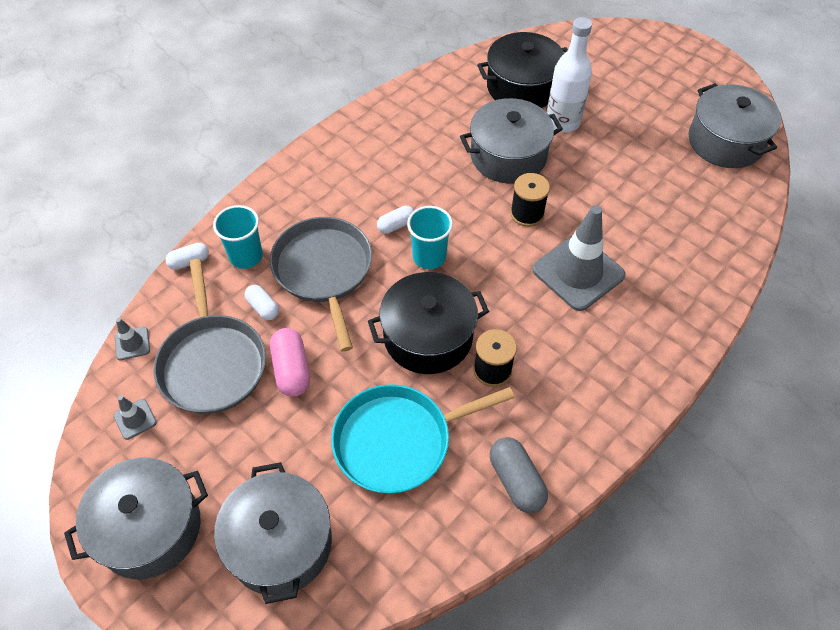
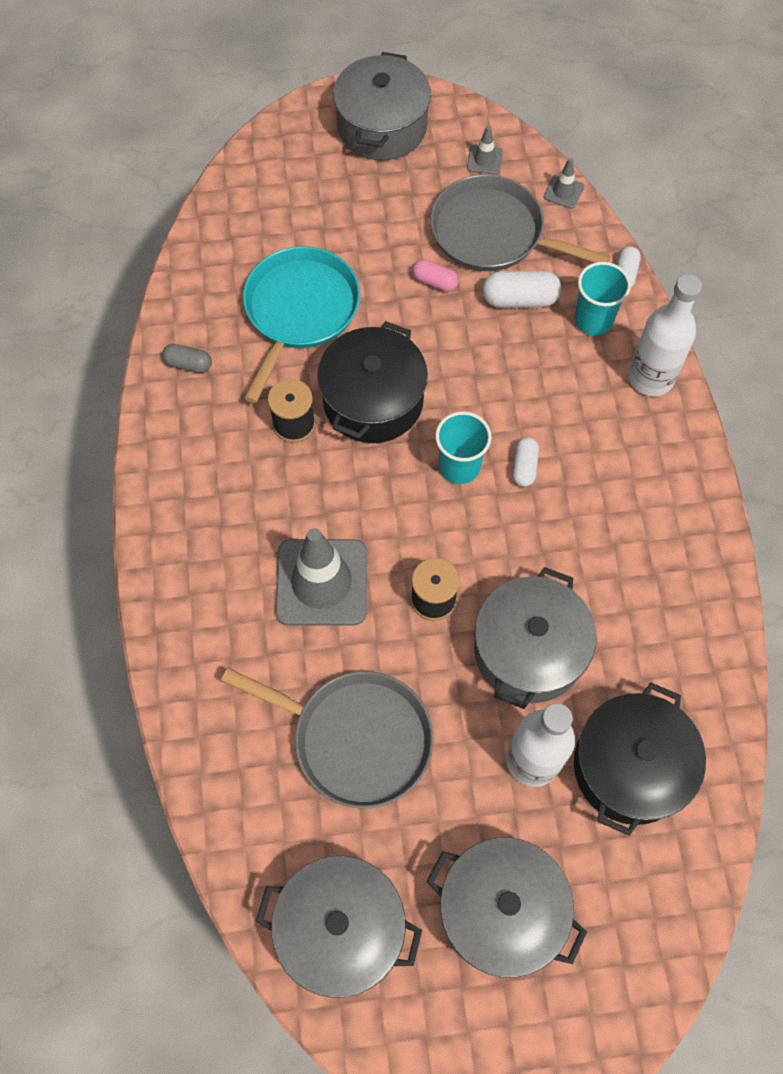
camera: 130 degrees right, 10 degrees up
(263, 307) = (519, 299): white capsule -> white capsule, size x1.58
(268, 202) = (650, 377): none -> white bottle
(280, 543) = (295, 191): grey pot -> grey pot (501, 910)
(291, 369) = (435, 282): pink capsule -> pink capsule, size x0.63
(324, 271) = (520, 369): grey pan -> grey pan (355, 738)
(516, 481) = (188, 364): grey capsule -> grey capsule, size x0.63

